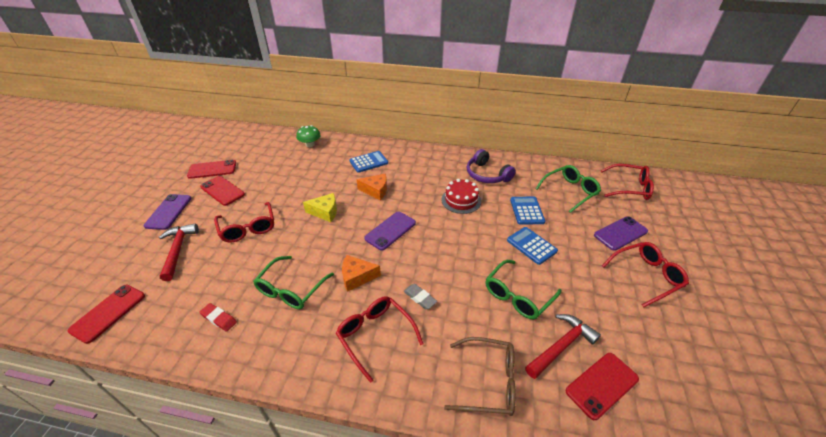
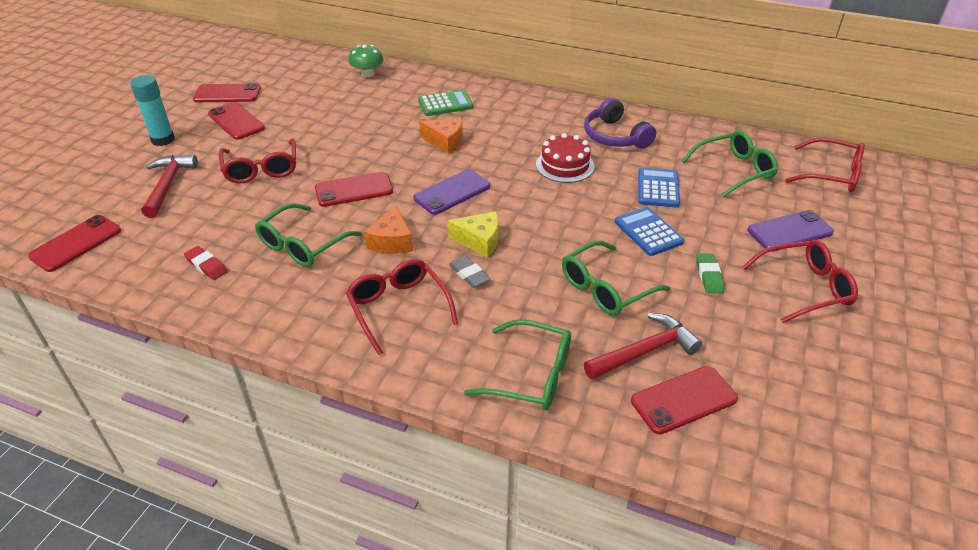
camera: 10 degrees right, 0 degrees up
(168, 212) = (163, 139): purple phone -> turquoise glue stick
(320, 237) = (354, 190): none -> red phone
(325, 212) = (368, 161): yellow cheese -> yellow cheese (479, 241)
(357, 277) = (392, 241): orange cheese -> orange cheese turned 90 degrees counterclockwise
(368, 162) = (445, 104): blue calculator -> green calculator
(488, 381) = (531, 375): brown glasses -> green glasses
(582, 275) = (709, 276): none -> green eraser

